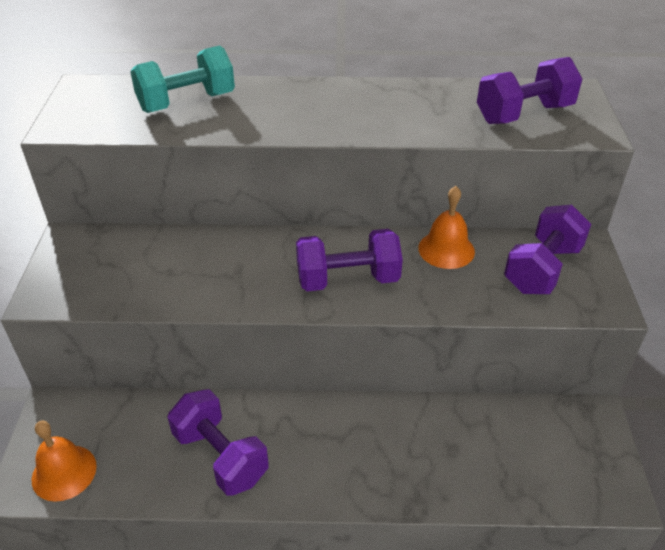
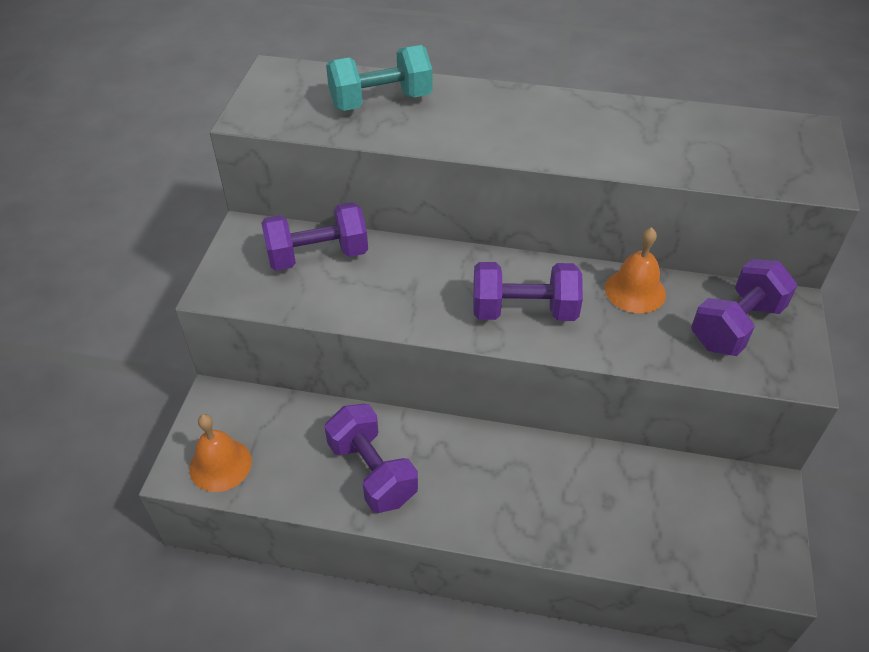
camera: 10 degrees right, 5 degrees up
(524, 114) = (743, 152): purple dumbbell -> purple dumbbell (318, 256)

